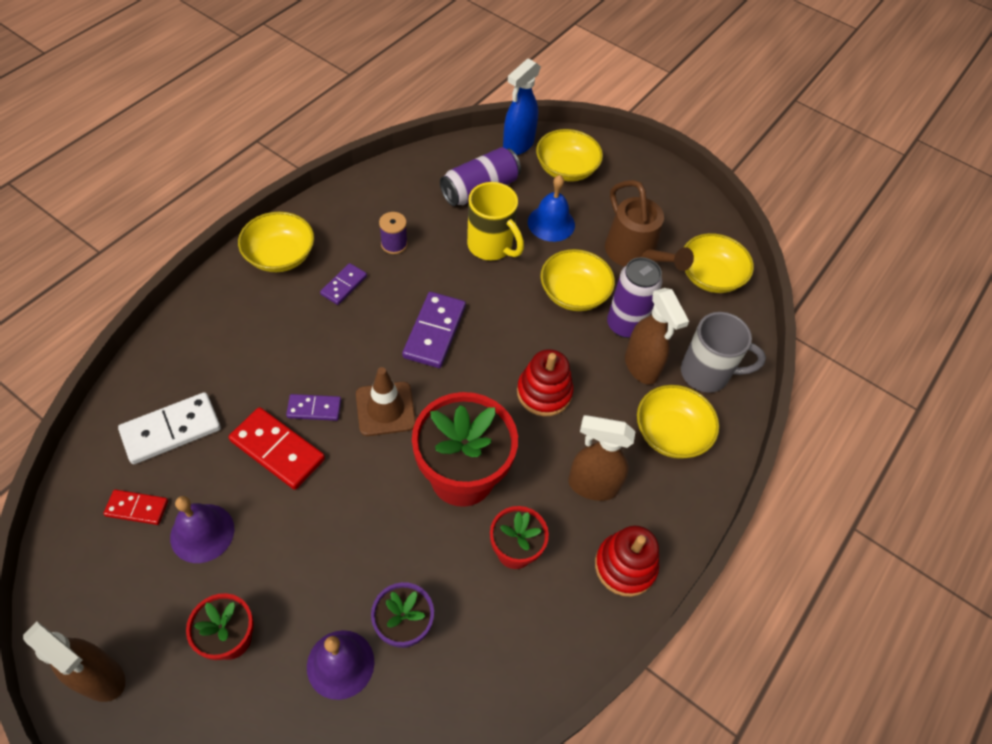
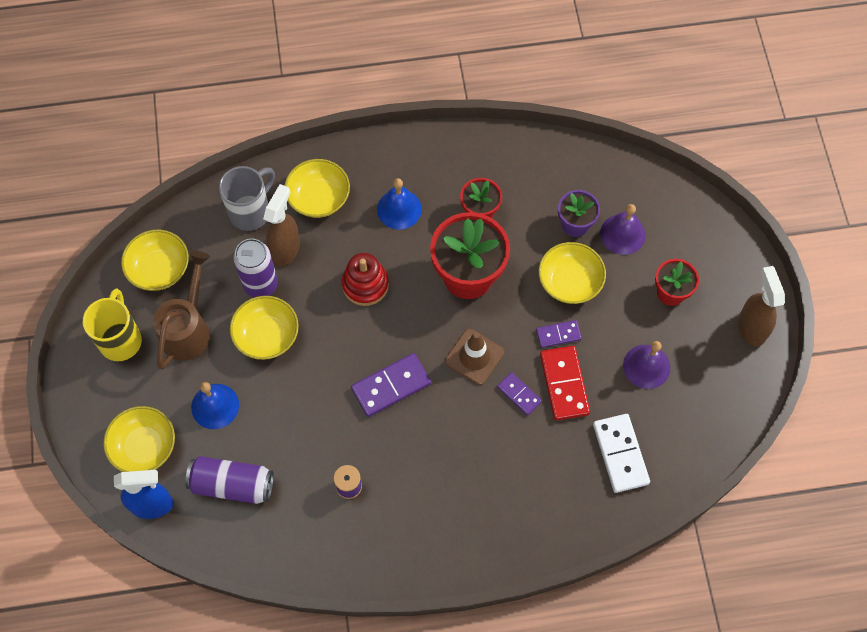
camera: 130 degrees left, 10 degrees up
(137, 508) = (675, 414): red domino -> none
(171, 430) = (620, 454): white domino -> white domino turned 60 degrees clockwise
(280, 256) = (441, 547): yellow bowl -> yellow bowl (569, 281)
(344, 285) = (418, 478): purple domino -> purple domino (558, 335)
(491, 246) = (281, 423): yellow mug -> yellow mug (121, 339)
(592, 485) = (399, 209): brown spray bottle -> blue bell
(625, 566) = (429, 157): red stacking toy -> none
(706, 373) = (251, 211): grey mug -> grey mug turned 75 degrees clockwise

